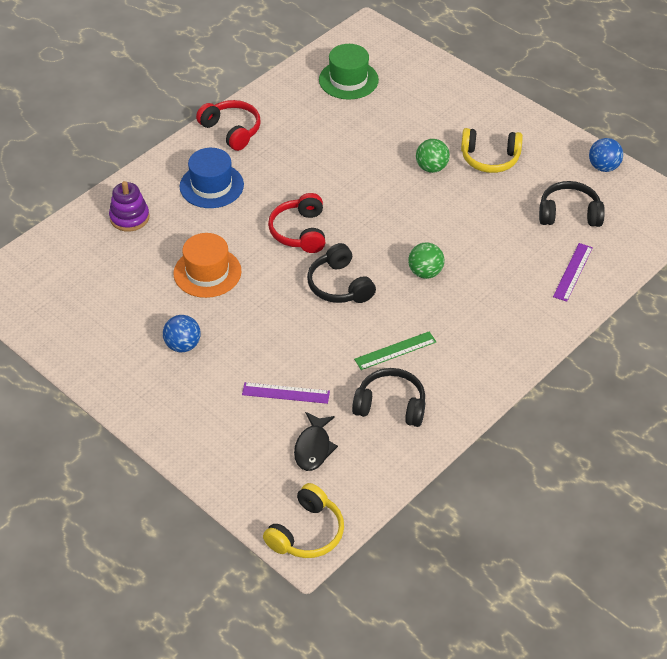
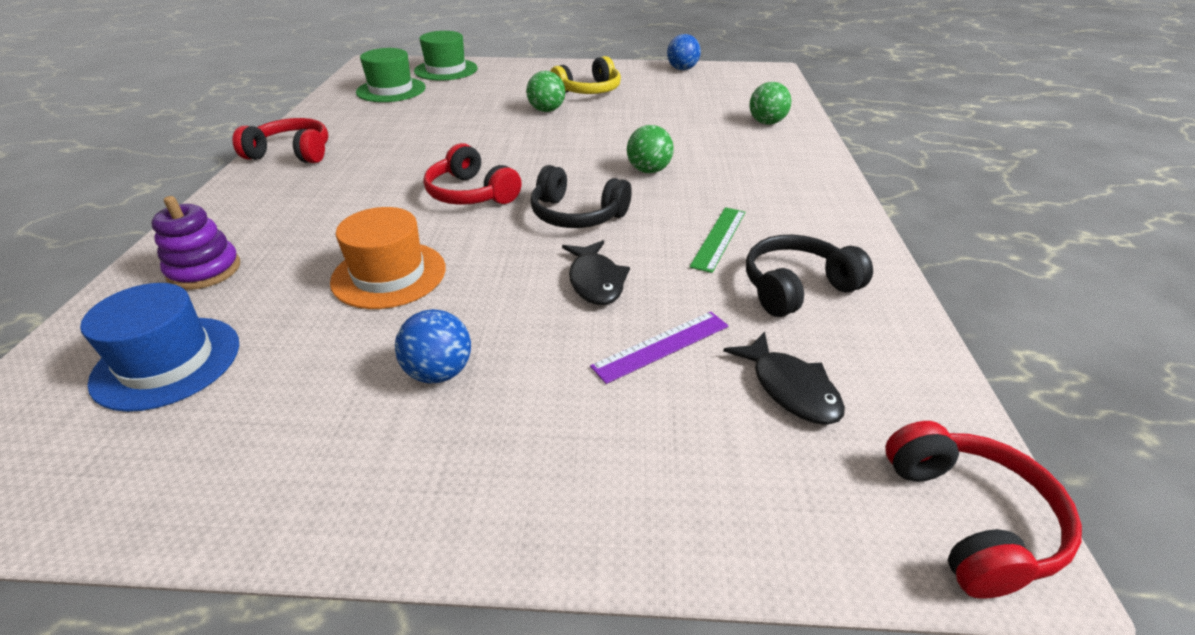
camera: 40 degrees left, 10 degrees down
(211, 186) = (309, 199): blue hat -> blue hat (167, 362)
(298, 338) = (595, 281): none -> black fish
(307, 533) = (969, 519): yellow headphones -> red headphones
(412, 69) = (446, 70): none -> green hat
(569, 214) = (702, 96): black headphones -> none
(573, 272) = (766, 123): purple ruler -> green ball

